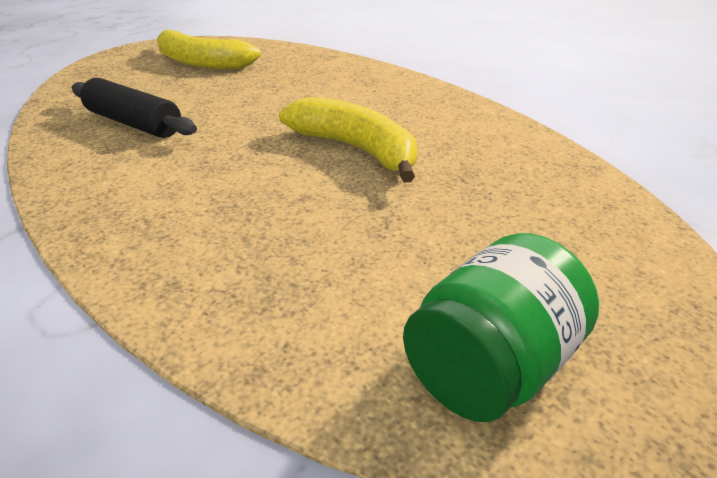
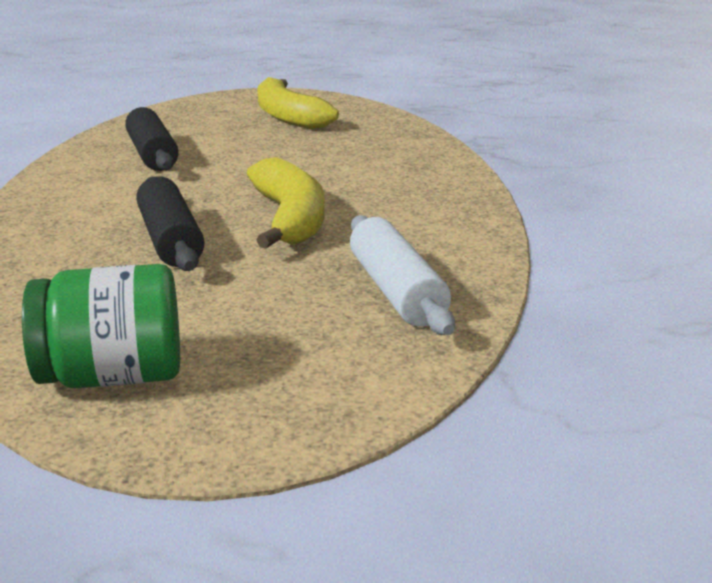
camera: 35 degrees right, 10 degrees down
(293, 201) = (170, 240): none -> black rolling pin
(534, 185) = (396, 291): none -> white rolling pin

